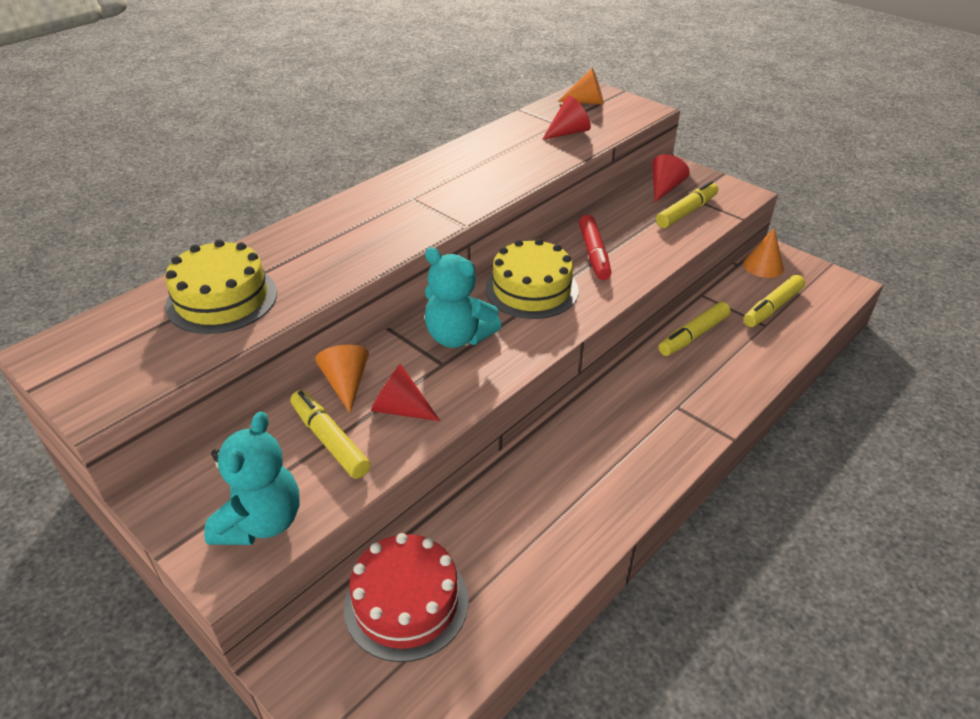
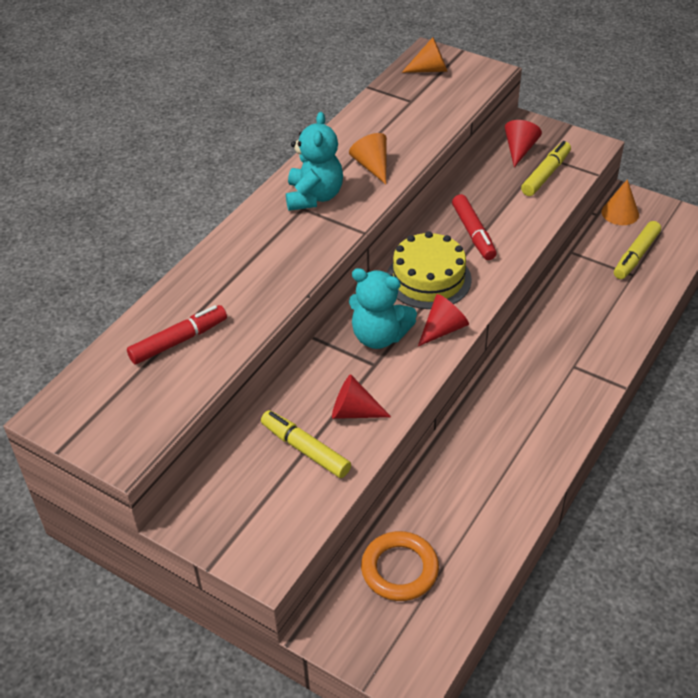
camera: 10 degrees left, 5 degrees up
(222, 299) = (179, 341): yellow cake -> red marker
(261, 522) = (278, 526): turquoise teddy bear -> turquoise teddy bear (314, 197)
(346, 383) = (298, 396): orange cone -> orange cone (372, 166)
(406, 603) = (399, 569): red cake -> orange ring
(568, 132) = (424, 110): red cone -> red cone (443, 329)
(693, 336) = (572, 295): yellow marker -> none

